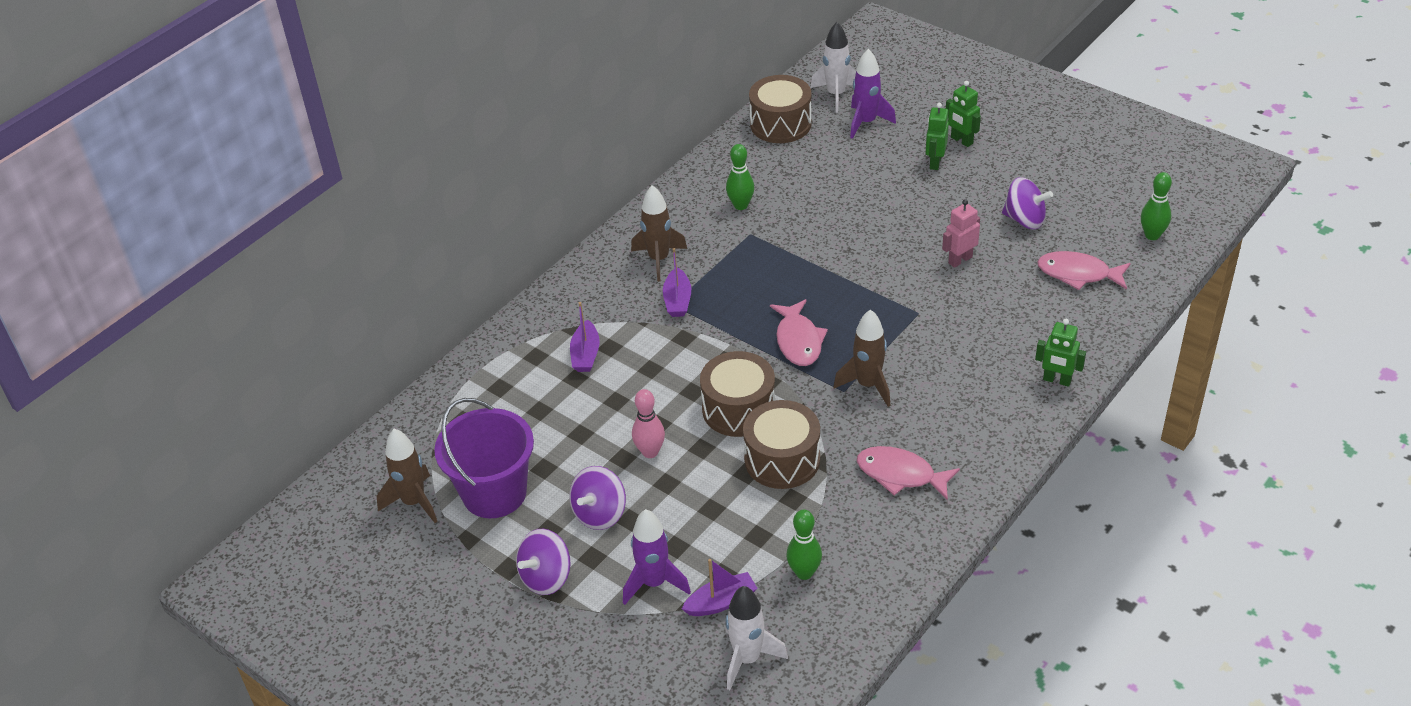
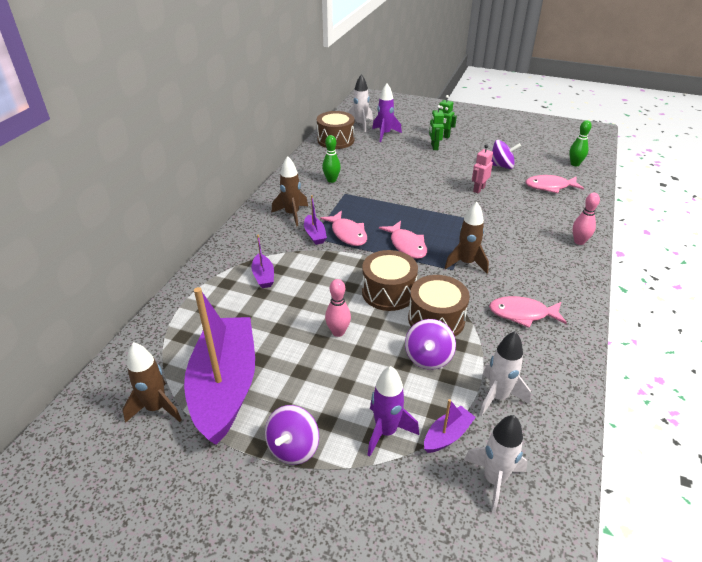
camera: 20 degrees left, 5 degrees down
(494, 493) = (225, 386): purple bucket -> purple boat
(600, 514) = (318, 385): purple spinning top -> purple spinning top (428, 357)
(724, 307) = (347, 234): none -> pink fish
(804, 572) = (497, 397): green bowling pin -> white rocket
(1057, 380) = (579, 241): green robot -> pink bowling pin

